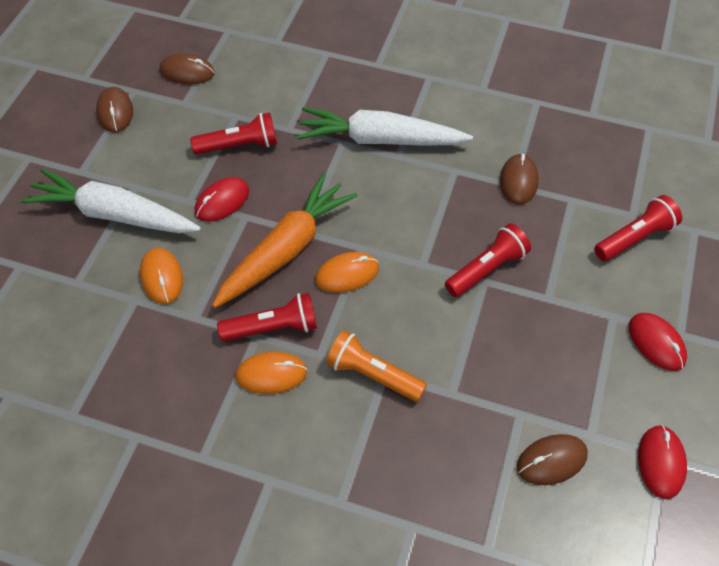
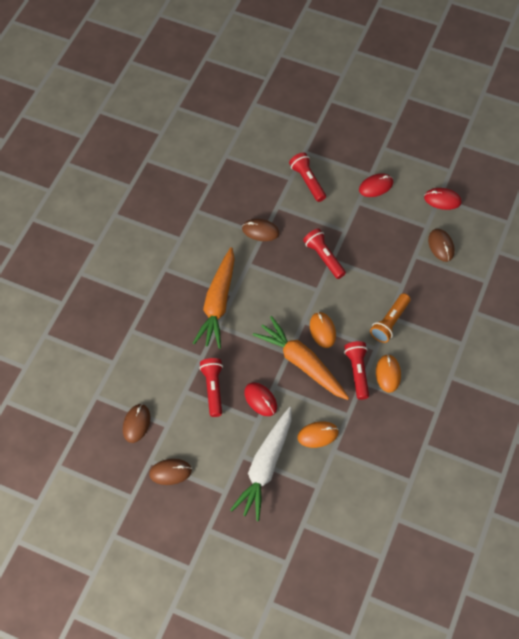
camera: 85 degrees left, 5 degrees up
(380, 140) = (218, 303): white carrot -> orange carrot

